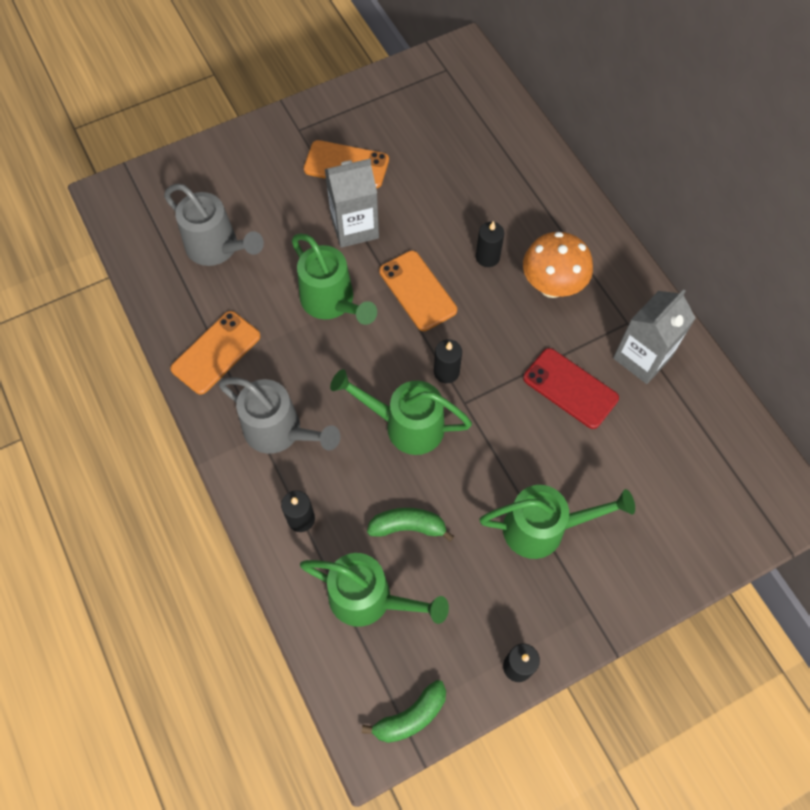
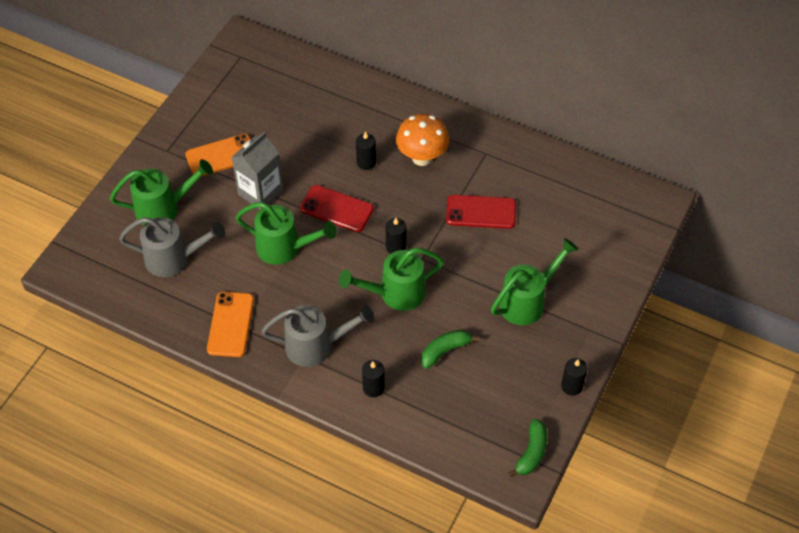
camera: 35 degrees left, 10 degrees down
(369, 599) = (454, 406): green watering can -> green watering can (163, 208)
(417, 291) = (337, 209): orange phone -> red phone
(642, 357) = (510, 169): grey carton -> none

